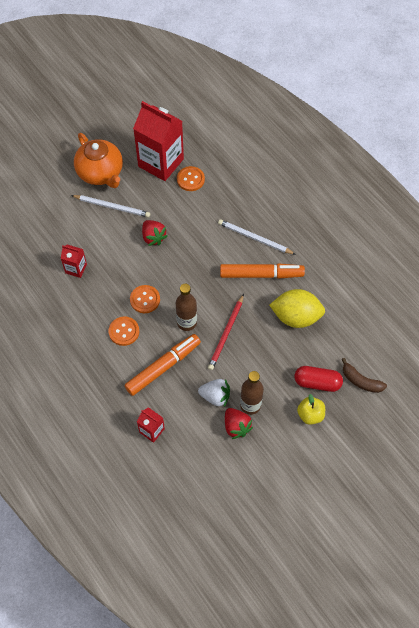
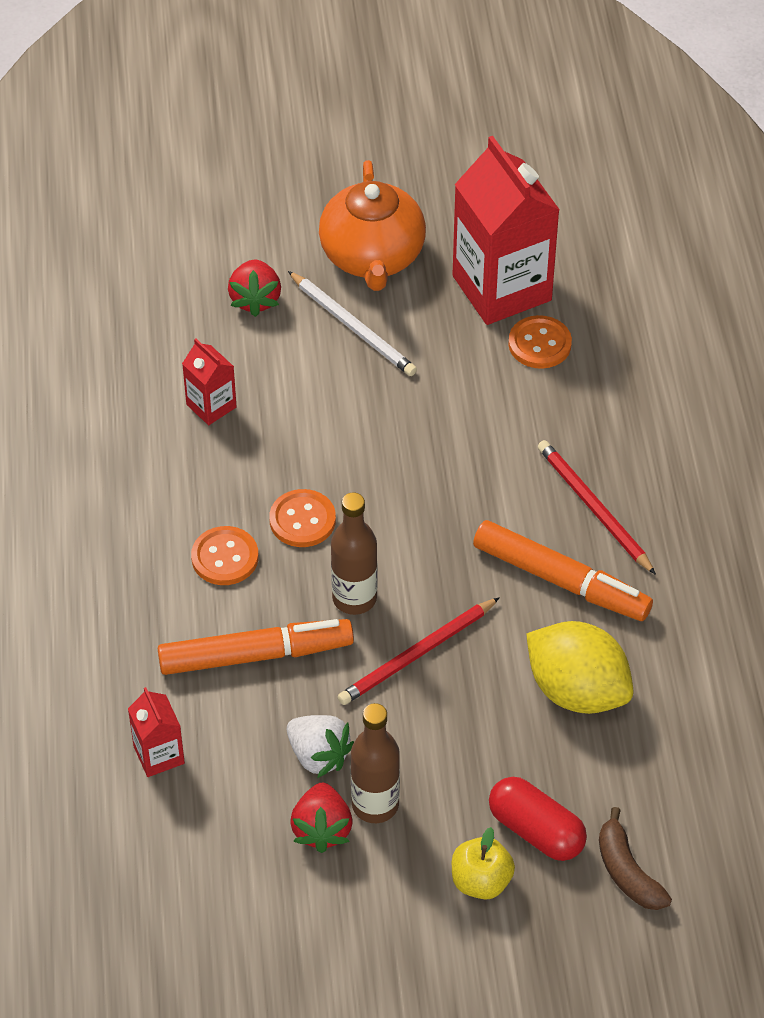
camera: 30 degrees right, 10 degrees down
(153, 237) = (395, 417): red strawberry -> red strawberry (255, 299)
(254, 238) = (593, 508): white pencil -> red pencil

